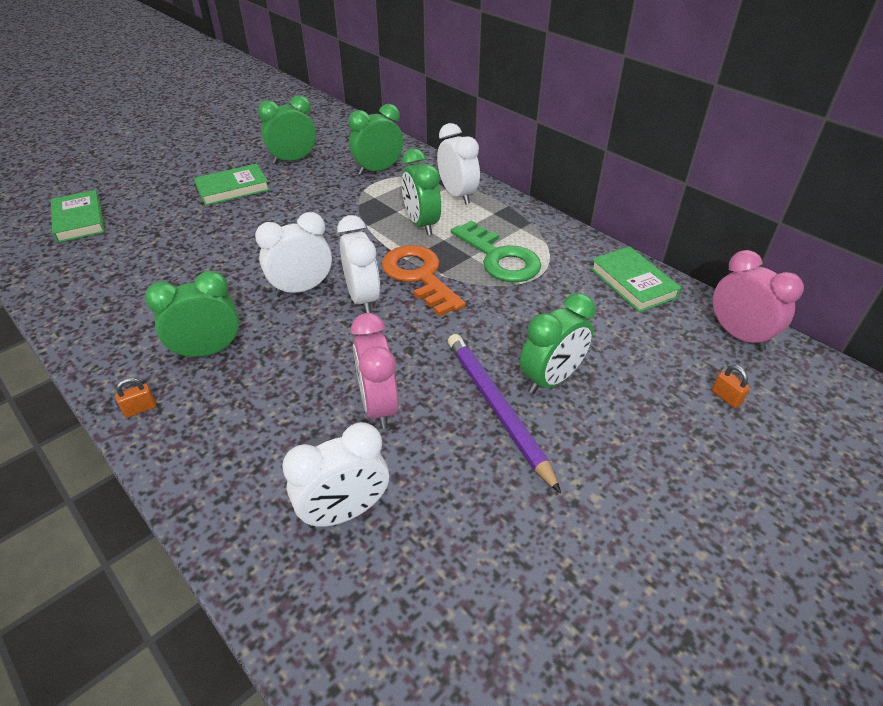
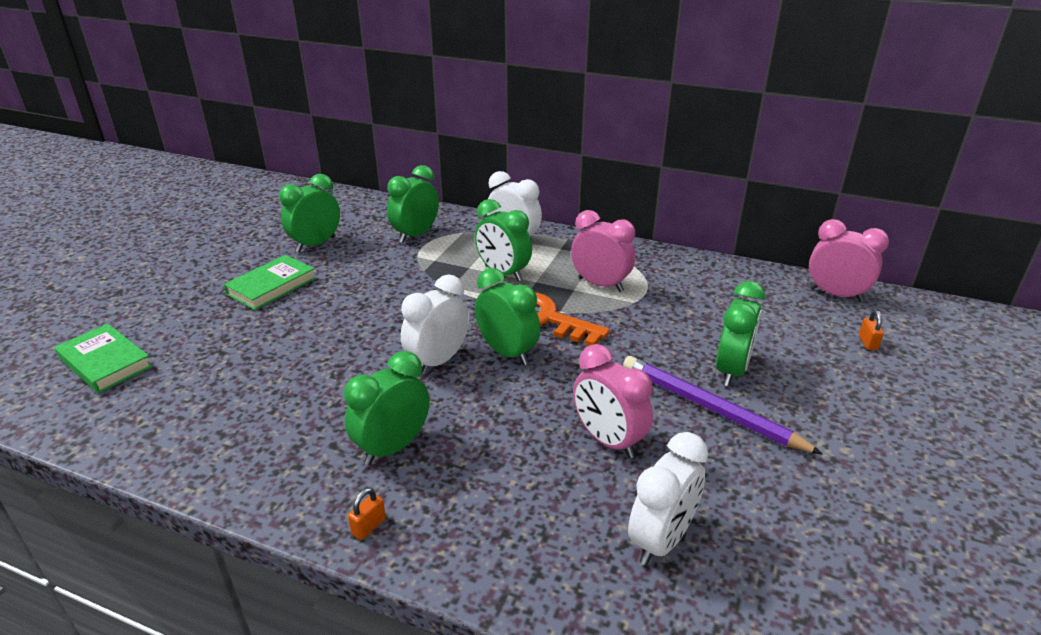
camera: 25 degrees left, 10 degrees down
(363, 298) = (507, 353): white clock -> green clock
(499, 258) = (600, 284): green key -> pink clock
(633, 283) = (726, 276): green book -> none
(726, 397) = (867, 343): orange padlock -> orange padlock turned 60 degrees clockwise

